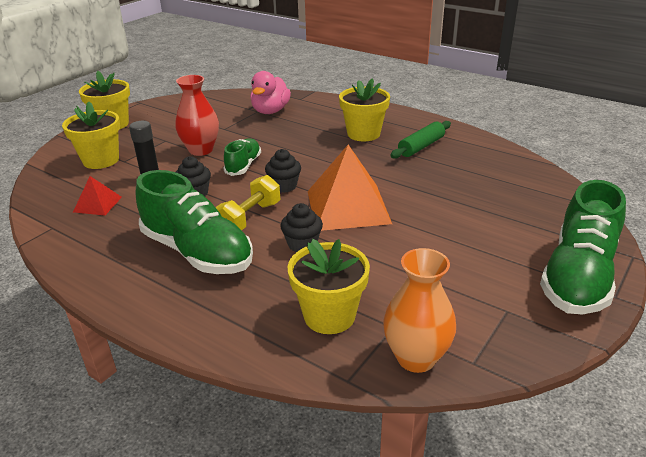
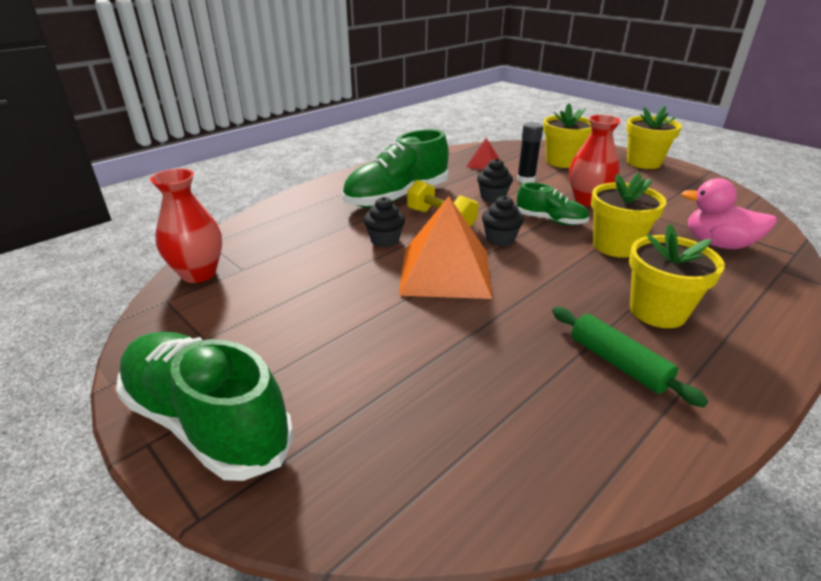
camera: 100 degrees right, 0 degrees up
(329, 316) = (278, 243): yellow flower pot -> yellow flower pot (615, 246)
(416, 358) = (199, 274): orange vase -> red vase

